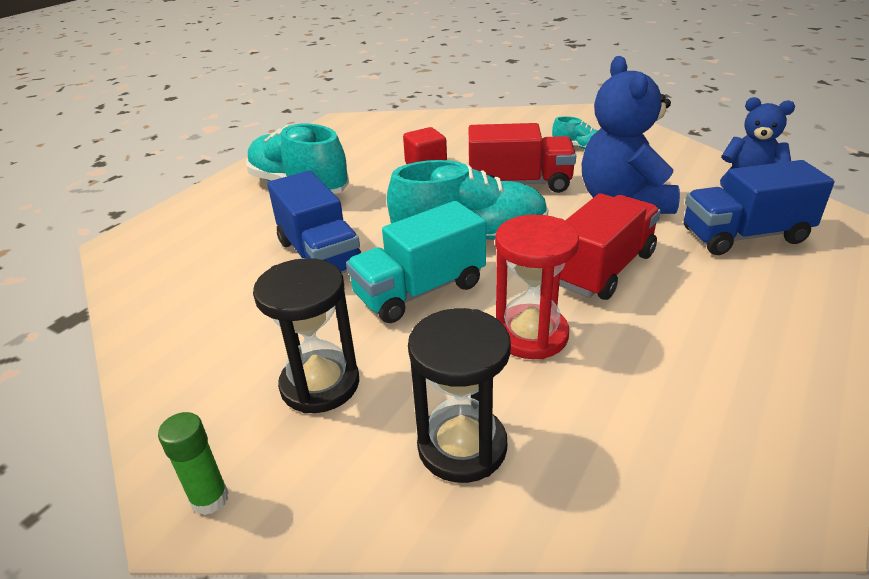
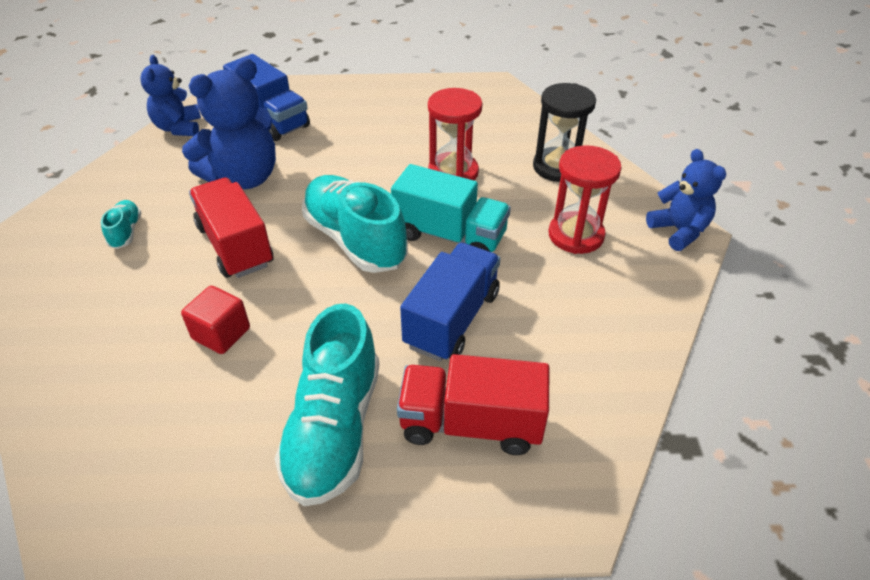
camera: 125 degrees left, 10 degrees up
(210, 499) = (679, 231): green glue stick -> blue teddy bear
(320, 384) = (576, 235): black hourglass -> red hourglass
(603, 269) = (356, 164): red truck -> red truck (471, 424)

